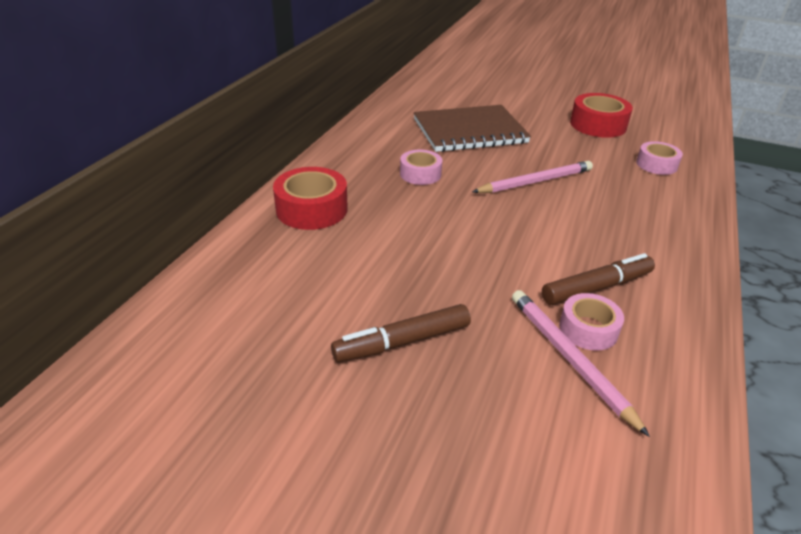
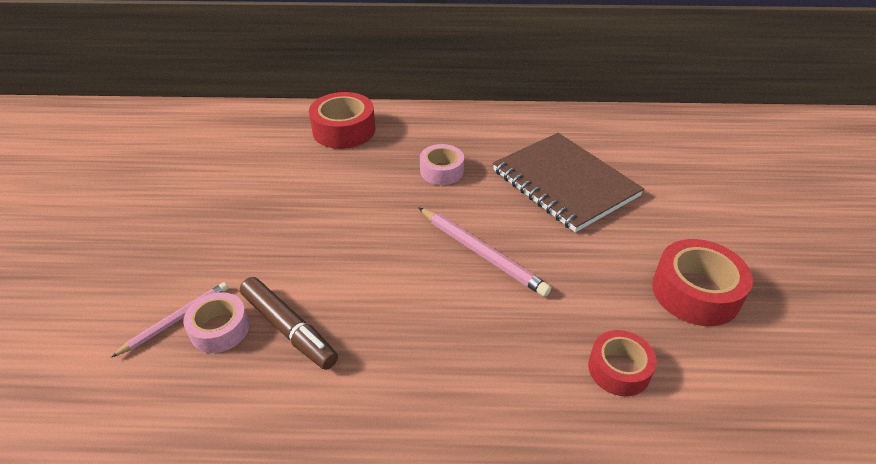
camera: 70 degrees right, 5 degrees up
(402, 342) = (182, 219): brown marker -> none
(569, 358) = (176, 320): pink pencil -> pink pencil, size x0.65
(656, 164) = (619, 369): pink tape -> red tape

